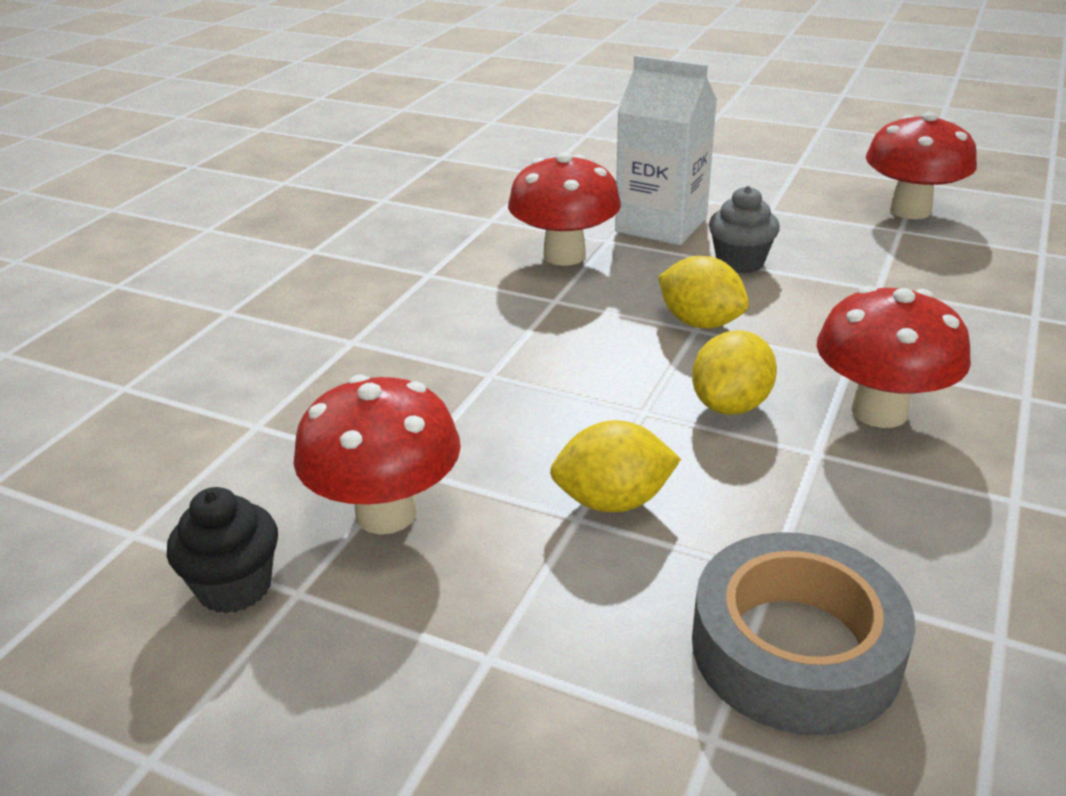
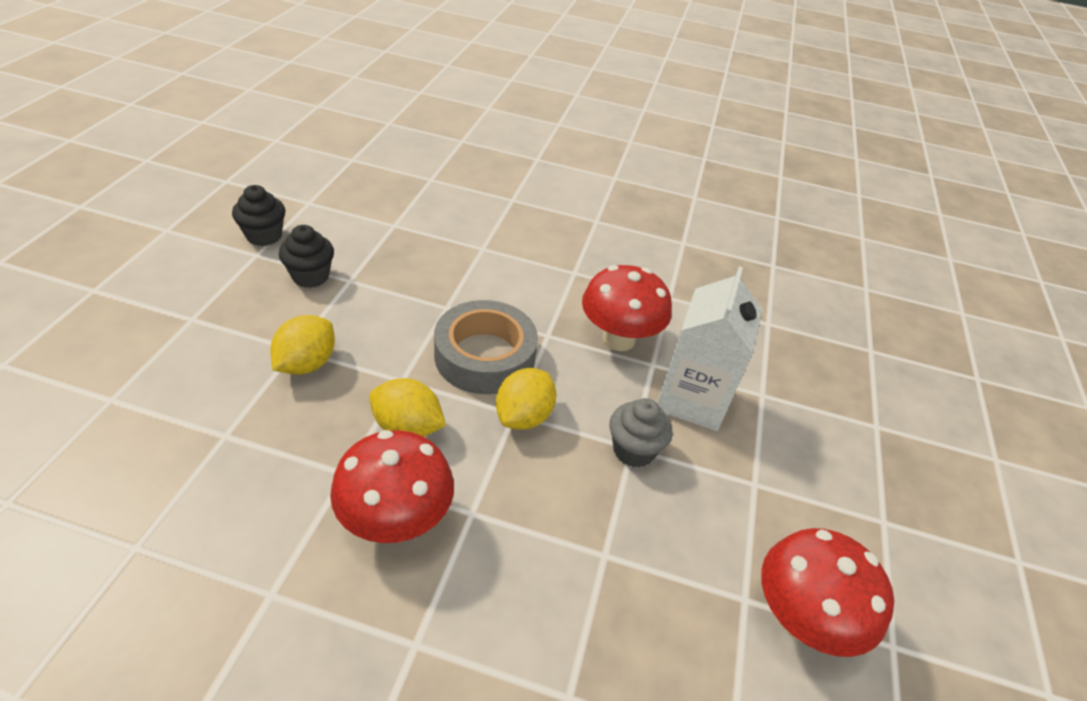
camera: 75 degrees right, 10 degrees up
(386, 513) = (310, 276): red mushroom -> black cupcake
(613, 501) = (306, 364): yellow lemon -> yellow lemon turned 45 degrees clockwise
(795, 648) = (160, 439): grey tape -> grey tape (485, 356)

